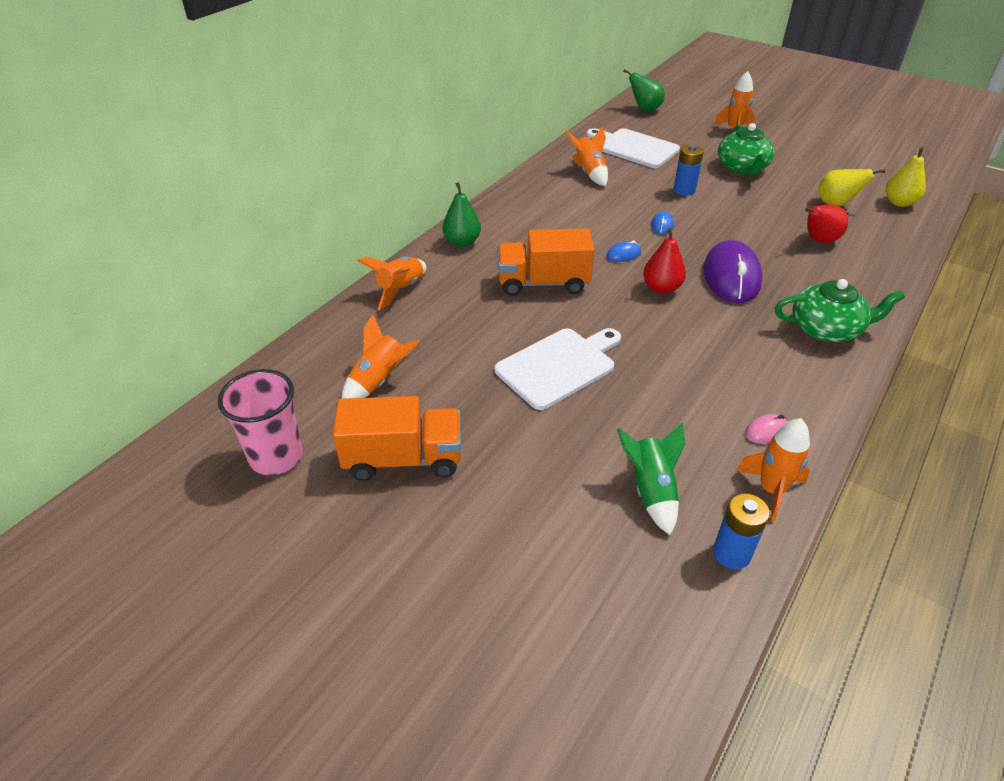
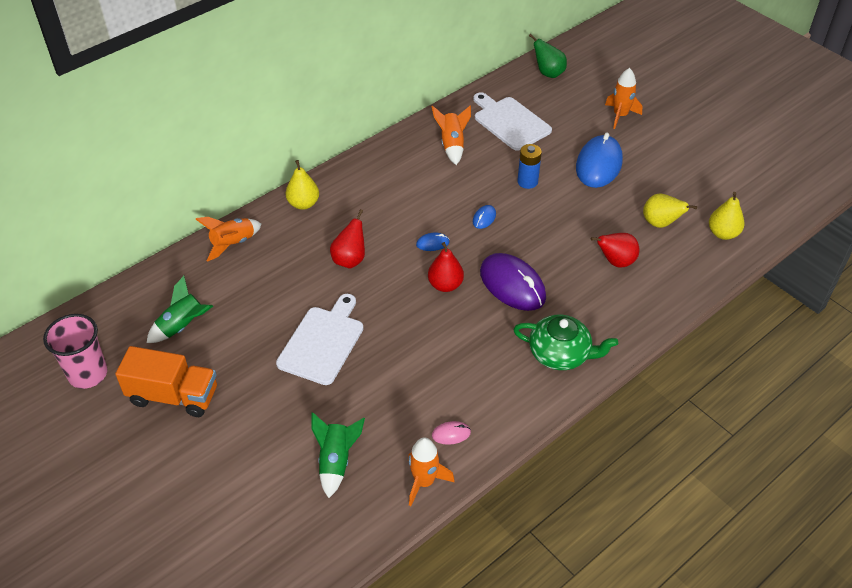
camera: 15 degrees right, 5 degrees up
(379, 381) = (182, 326): orange rocket -> green rocket
(462, 242) = (303, 204): green pear -> yellow pear
(543, 283) = (350, 260): orange truck -> red pear
(559, 366) = (322, 342): white cutting board -> white cutting board turned 45 degrees counterclockwise
(731, 276) = (512, 285): purple mouse -> purple mouse turned 60 degrees counterclockwise
(731, 553) = (366, 521): blue battery -> none
(742, 168) = (598, 164): green teapot -> blue mouse

